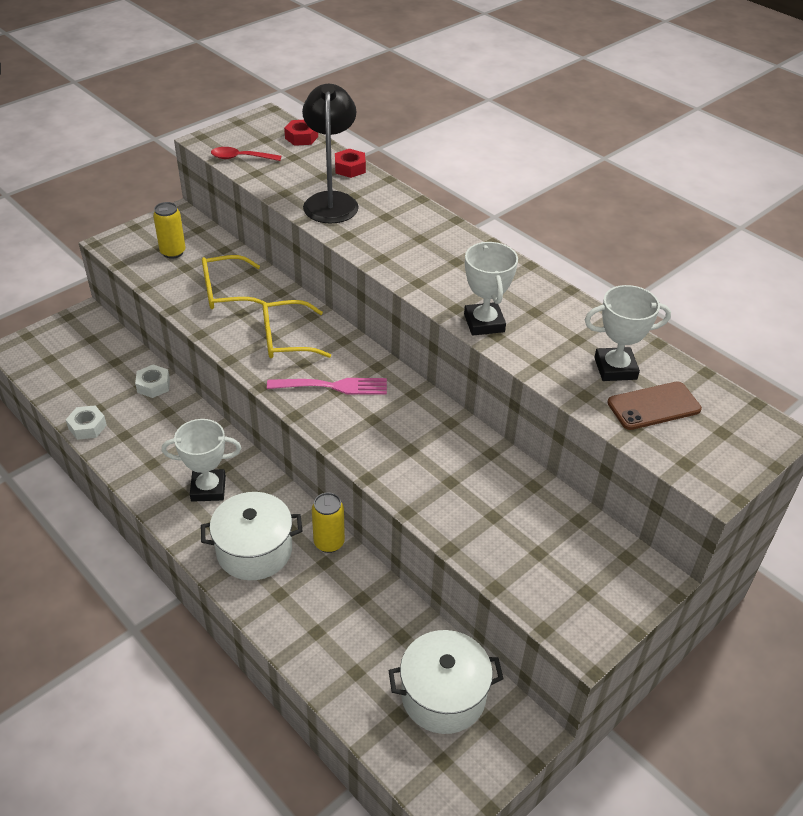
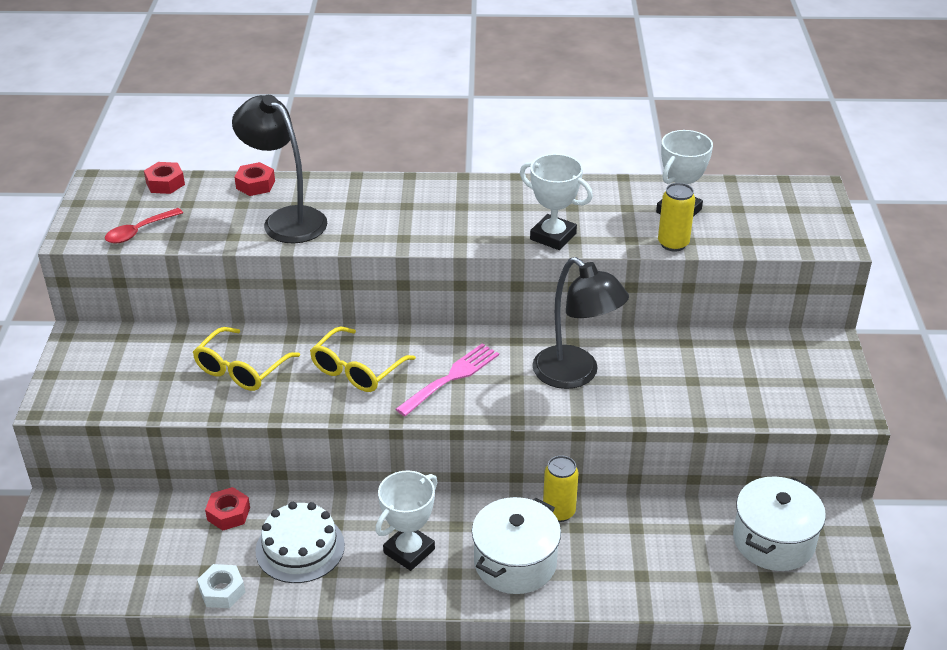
camera: 45 degrees left, 5 degrees down
(153, 385) = (228, 514): white nut -> red nut
(158, 436) = (300, 548): none -> white cake
(173, 252) = (132, 371): yellow can -> yellow can (673, 244)
(415, 446) = (575, 375): none -> black lamp
(653, 406) = (735, 219): brown phone -> none

